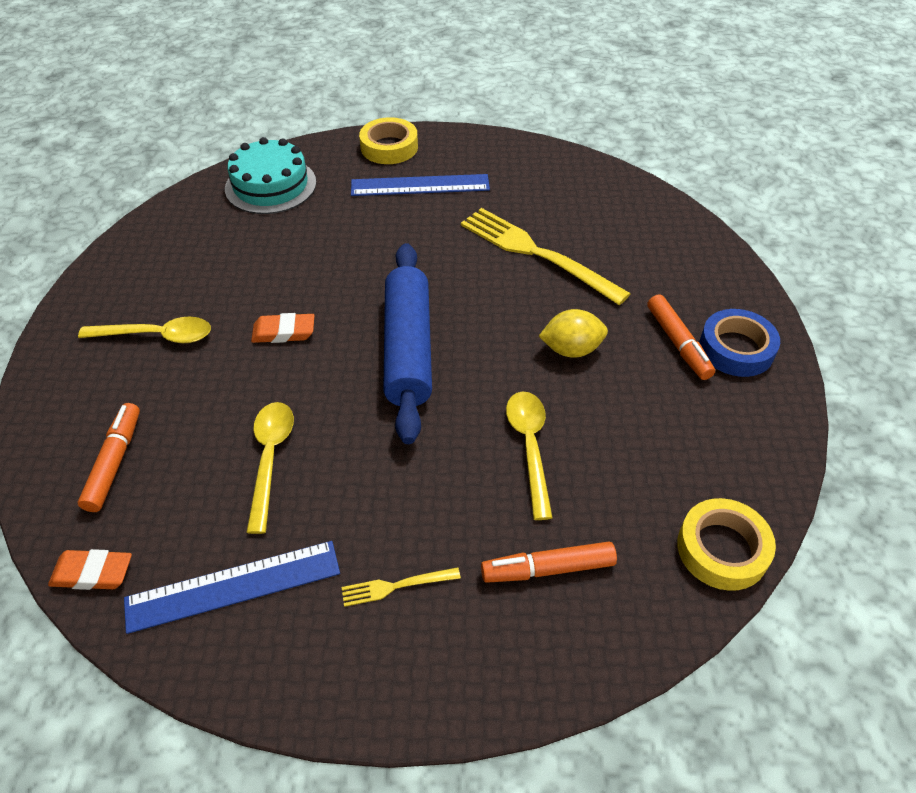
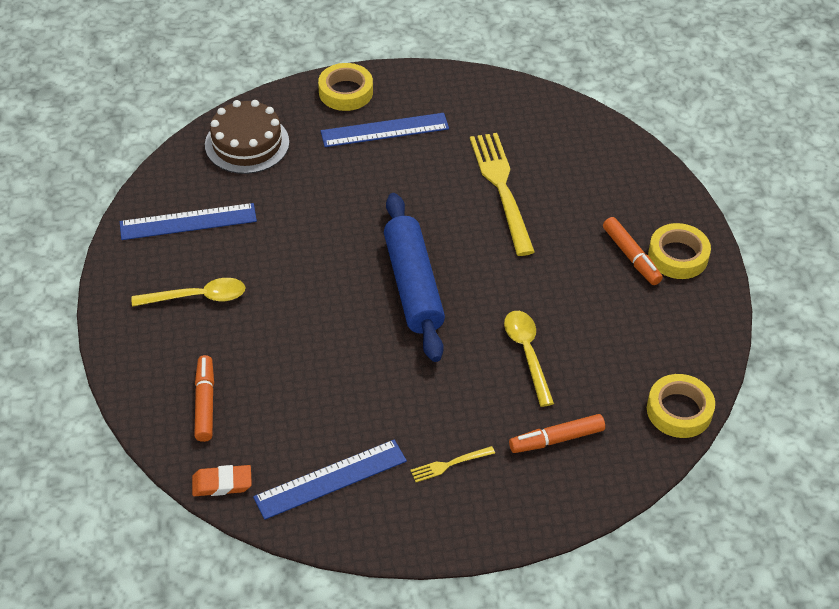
camera: 10 degrees left, 0 degrees up
(179, 255) = (188, 222): none -> blue ruler
(270, 185) = (247, 143): turquoise cake -> brown cake
(270, 459) = (328, 386): yellow spoon -> none
(284, 332) = (305, 282): orange eraser -> none
(535, 253) = (501, 187): yellow fork -> yellow fork turned 45 degrees clockwise
(571, 349) = (546, 271): yellow lemon -> none
(736, 349) = (678, 256): blue tape -> yellow tape

